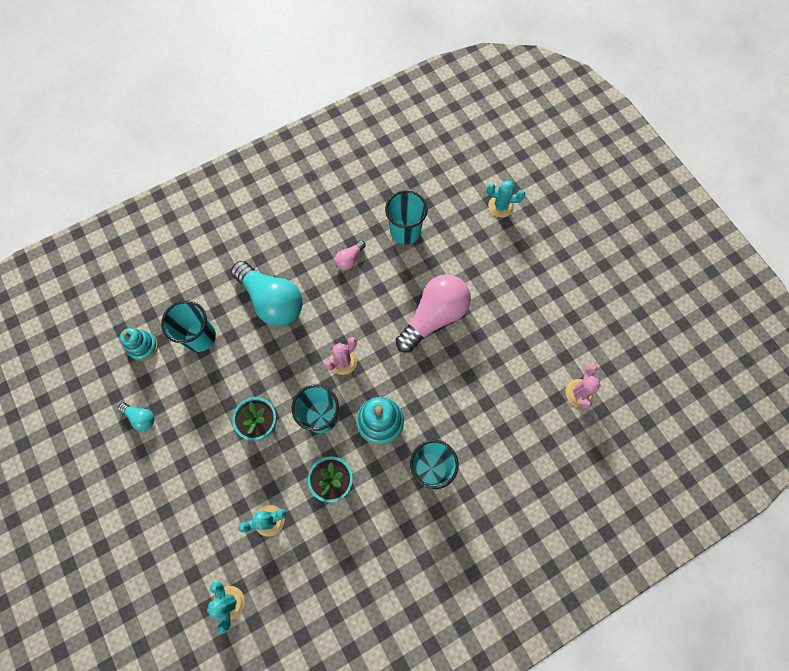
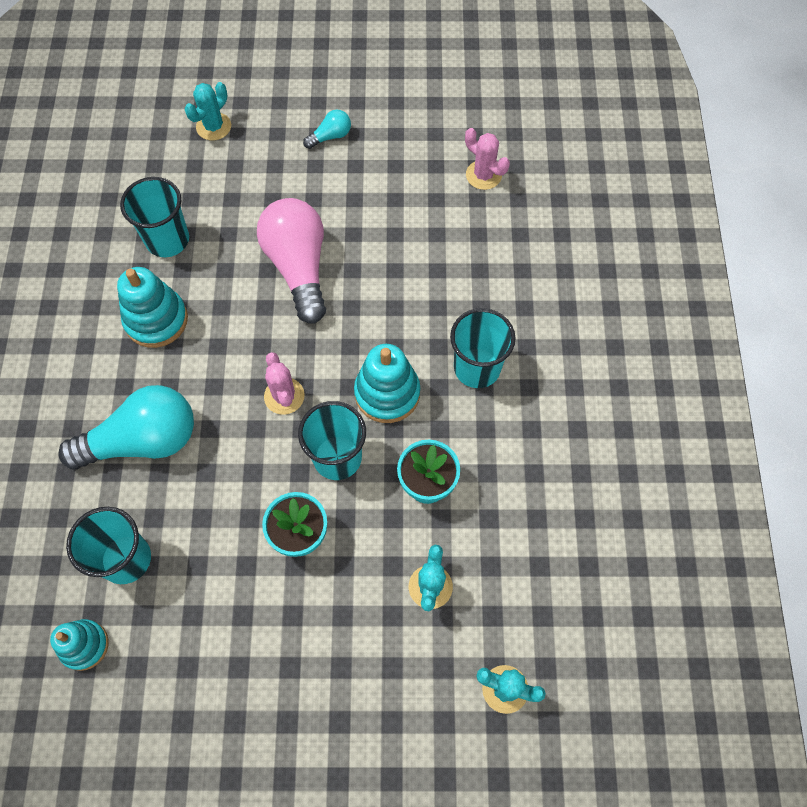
camera: 60 degrees left, 5 degrees down
(141, 418) = (187, 696): turquoise light bulb -> turquoise light bulb (330, 136)
(350, 259) = (156, 320): pink light bulb -> turquoise stacking toy

